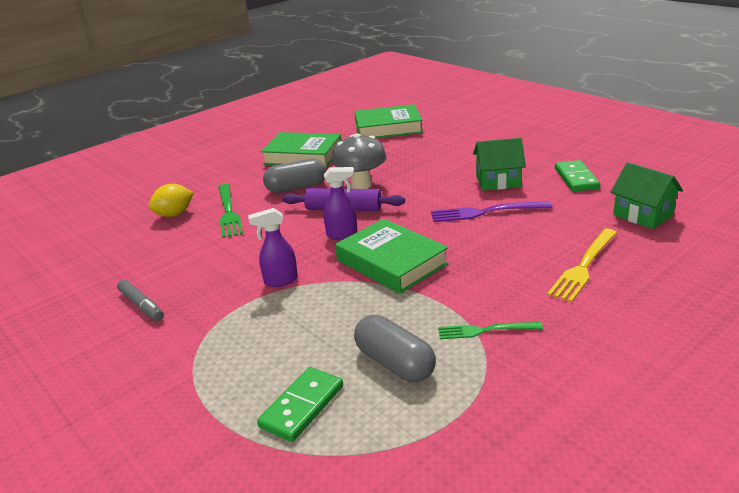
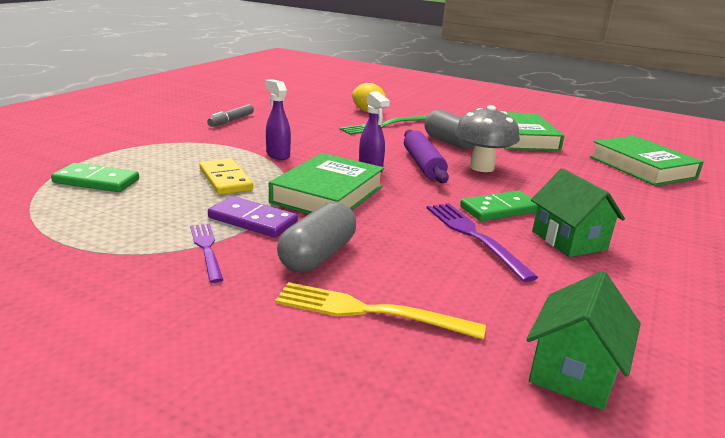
camera: 65 degrees right, 5 degrees down
(334, 316) = (225, 180): none -> yellow domino
(395, 363) = (151, 210): grey capsule -> grey capsule (318, 256)
(435, 304) = (252, 220): none -> purple domino
(484, 330) = (206, 249): green fork -> purple fork
(576, 178) = (646, 302): green domino -> green domino (499, 209)

